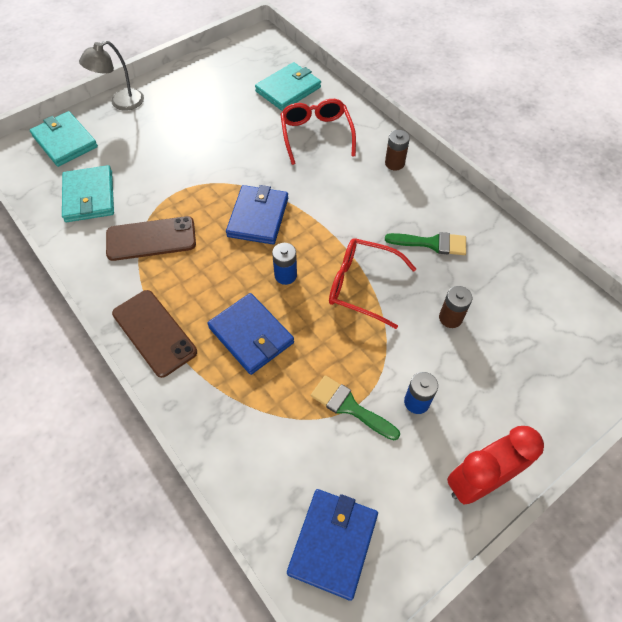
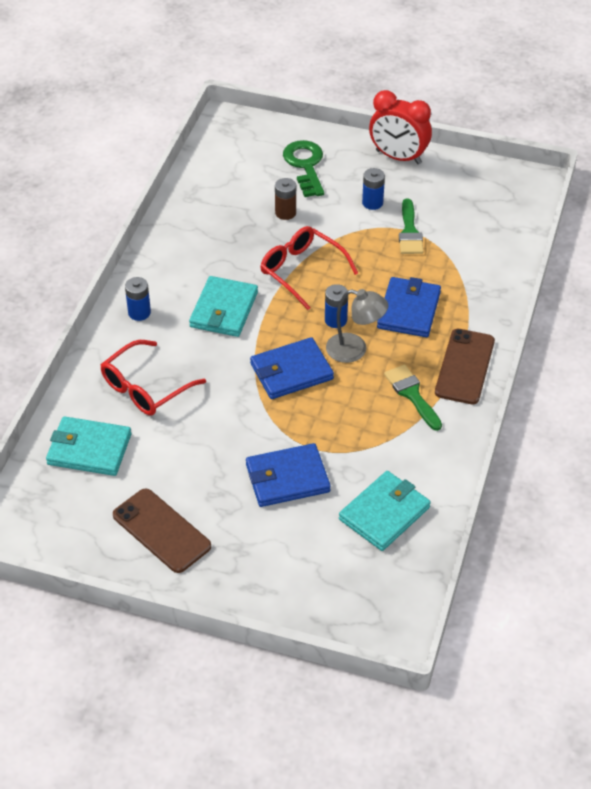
camera: 125 degrees left, 10 degrees down
(65, 141) = (337, 595): turquoise wallet -> turquoise wallet (224, 310)
(121, 103) = (235, 590): grey lamp -> grey lamp (355, 350)
(151, 239) = (385, 430): brown phone -> brown phone (161, 531)
(333, 543) = (501, 200): blue wallet -> blue wallet (287, 478)
(362, 286) = (302, 271): red glasses -> red glasses turned 150 degrees clockwise
(394, 163) = (139, 313): brown battery -> blue battery
(432, 243) = (219, 250): green brush -> green brush (412, 394)
(516, 377) = (305, 165): none -> green key

